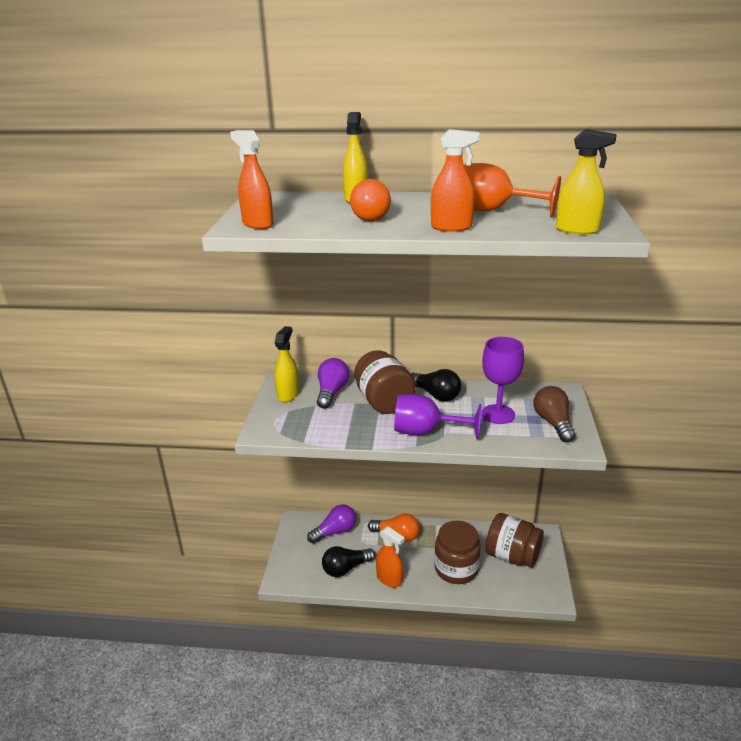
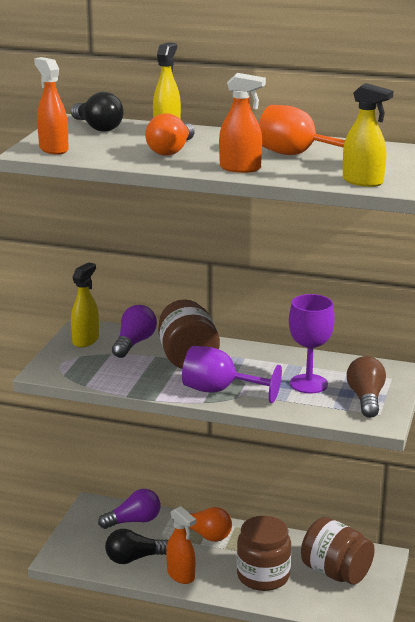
camera: 10 degrees right, 5 degrees down
(435, 395) = (249, 358): black light bulb -> black light bulb (97, 127)

